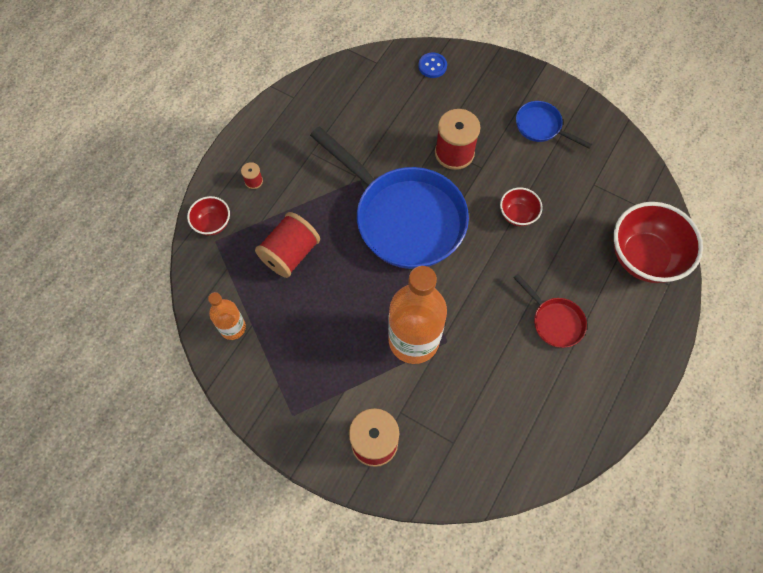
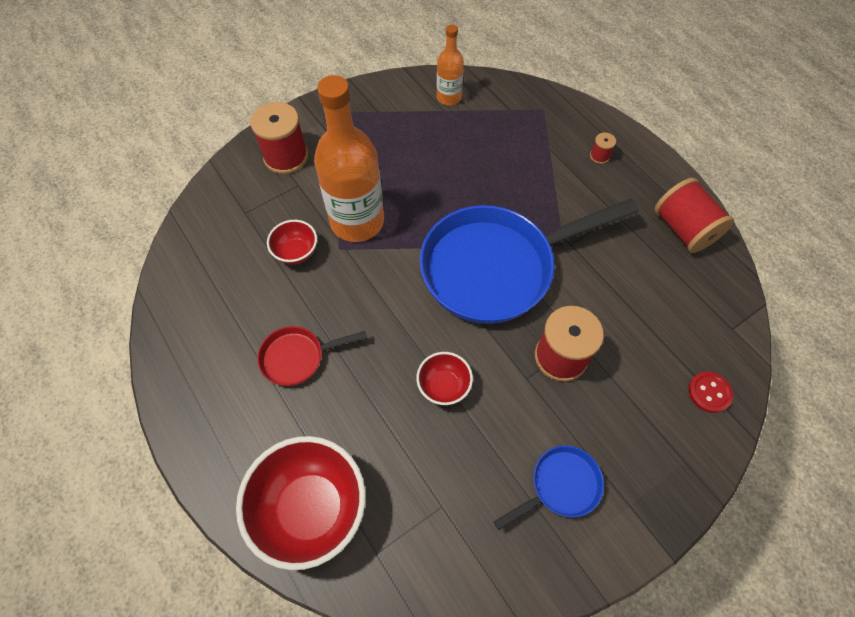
camera: 115 degrees right, 5 degrees down
(213, 224) = (563, 112): red bowl -> red bowl (296, 252)
(290, 254) = (501, 158): red spool -> red spool (683, 229)
(432, 66) = (709, 392): blue button -> red button

